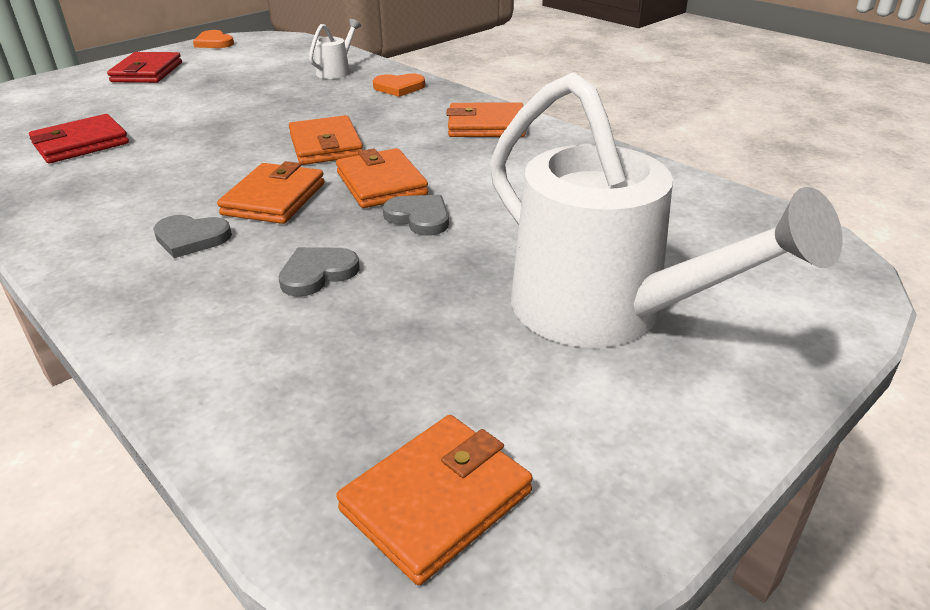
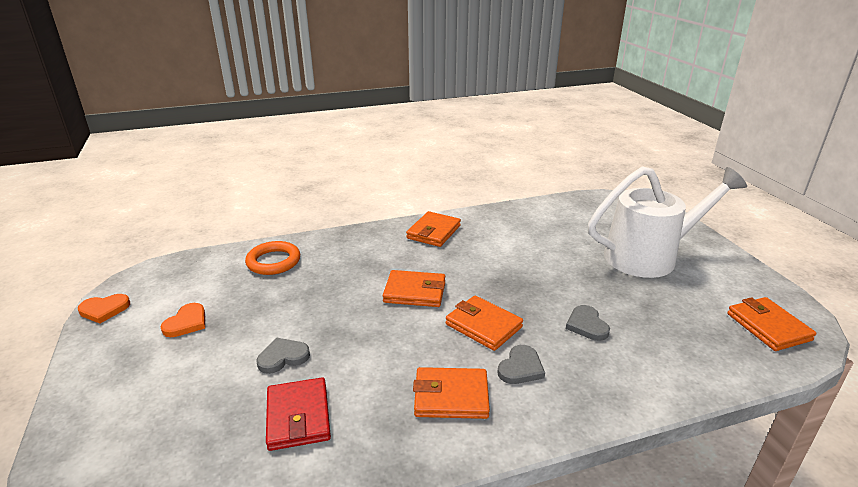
camera: 65 degrees left, 5 degrees down
(147, 72) = (139, 361): red wallet -> none
(336, 71) = (273, 261): white watering can -> orange ring
(381, 183) = (488, 283): orange wallet -> orange wallet (451, 396)
(399, 87) = (338, 245): orange heart -> orange heart (186, 323)
(419, 217) = (539, 280): grey heart -> grey heart (283, 357)

